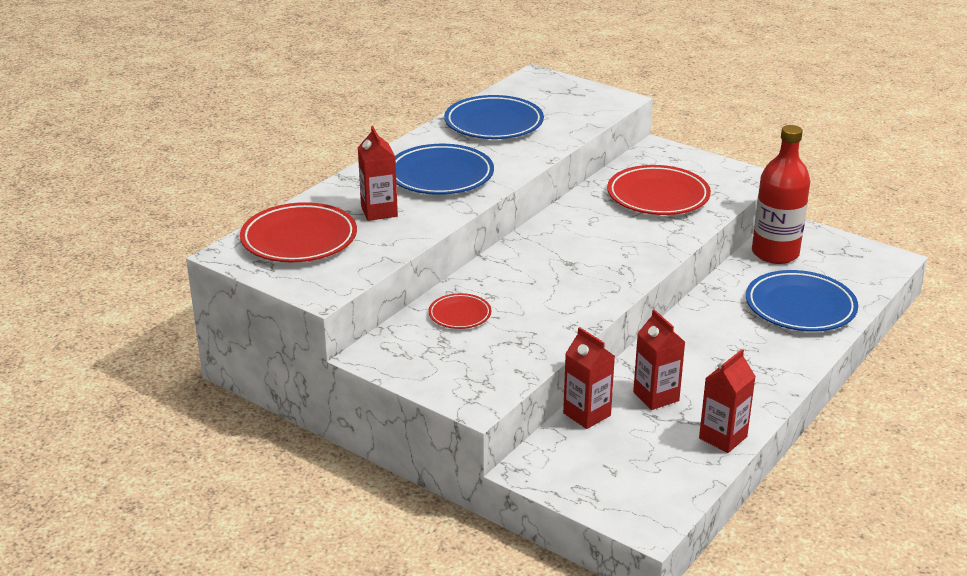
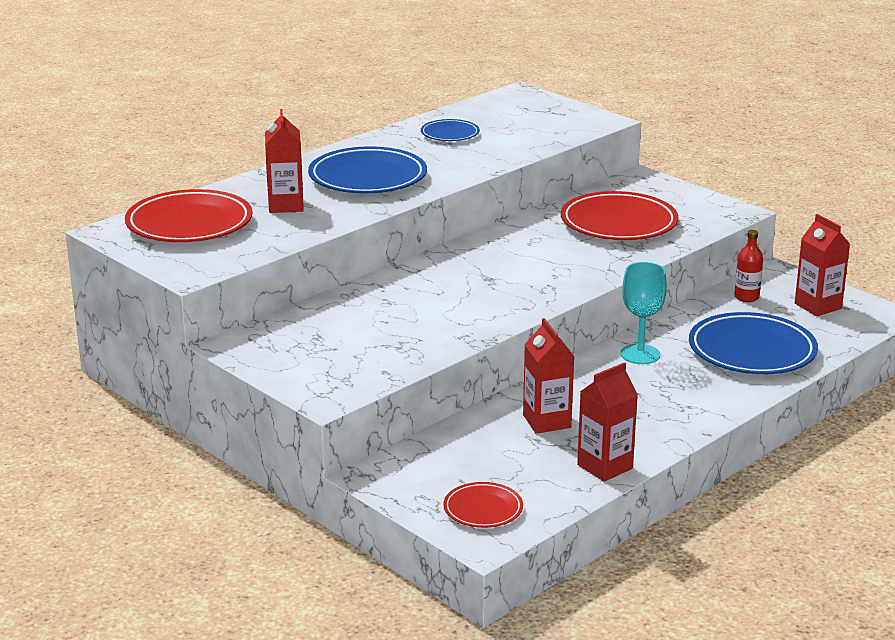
camera: 10 degrees right, 5 degrees down
(460, 315) = (346, 316): red plate -> red plate (483, 509)
(494, 123) = (450, 134): blue plate -> blue plate, size x0.53
(587, 414) = (462, 431): red carton -> red carton (818, 306)
(708, 319) = (640, 354): none -> turquoise goblet
(775, 253) = (746, 297): red bottle -> red bottle, size x0.45

